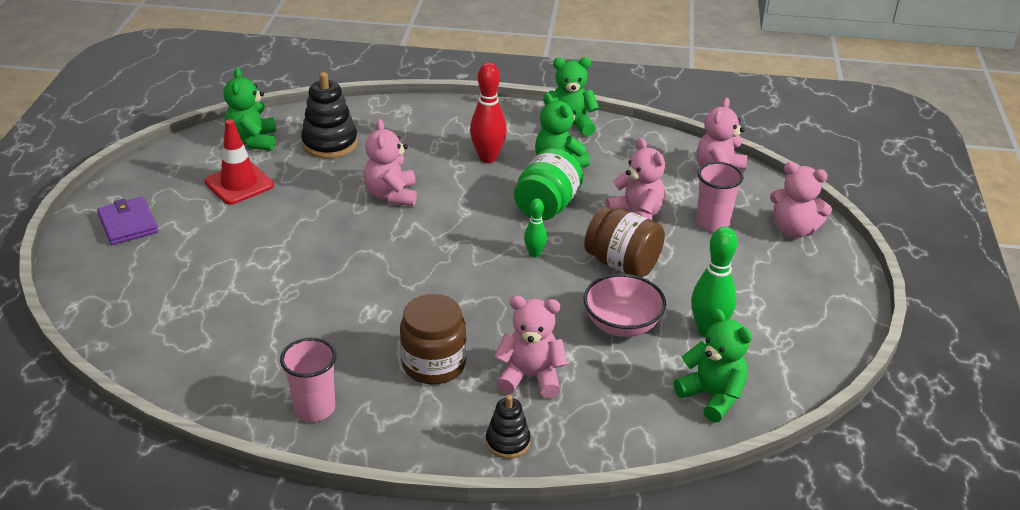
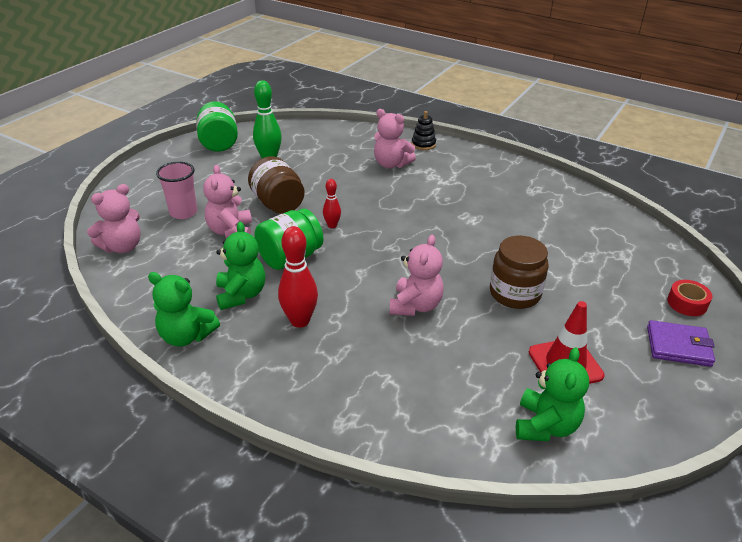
camera: 155 degrees left, 0 degrees up
(106, 270) = (687, 303): none -> red tape
(128, 224) = (678, 346): purple wallet -> purple wallet turned 75 degrees counterclockwise
(314, 408) = (524, 179): pink cup -> none
(330, 143) = (454, 392): black stacking toy -> none
(434, 364) = (444, 182): brown jar -> brown jar (515, 293)
(534, 254) = (332, 225): green bowling pin -> red bowling pin
(622, 324) = (315, 173): pink bowl -> none
(712, 396) = (302, 136): green teddy bear -> none
(793, 230) = (137, 194): pink teddy bear -> none
(811, 339) = (219, 143): none -> green jar

